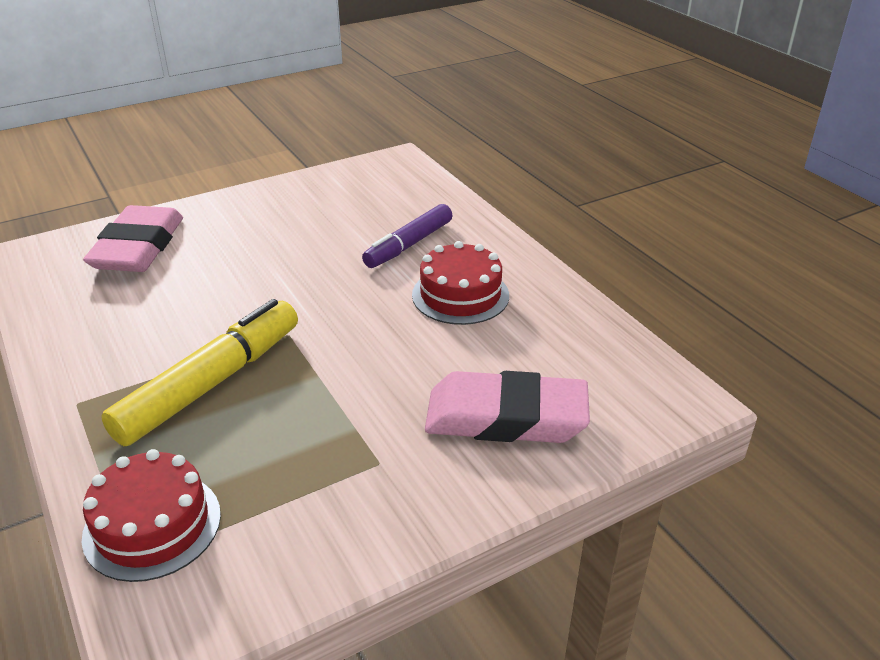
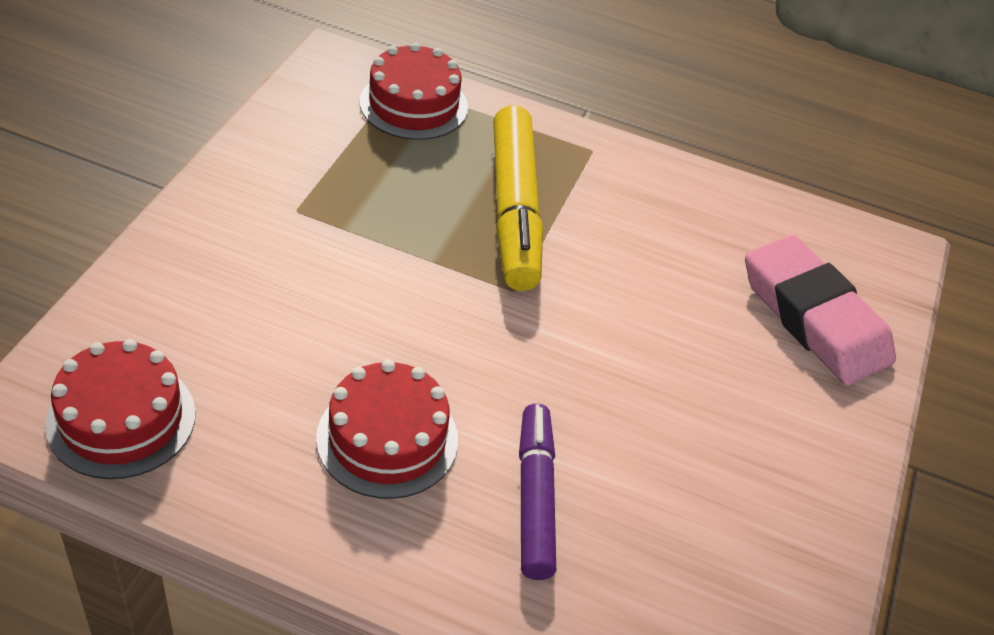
camera: 135 degrees right, 10 degrees up
(506, 417) = (213, 299): pink eraser -> none
(619, 368) = (121, 419): none -> red cake

